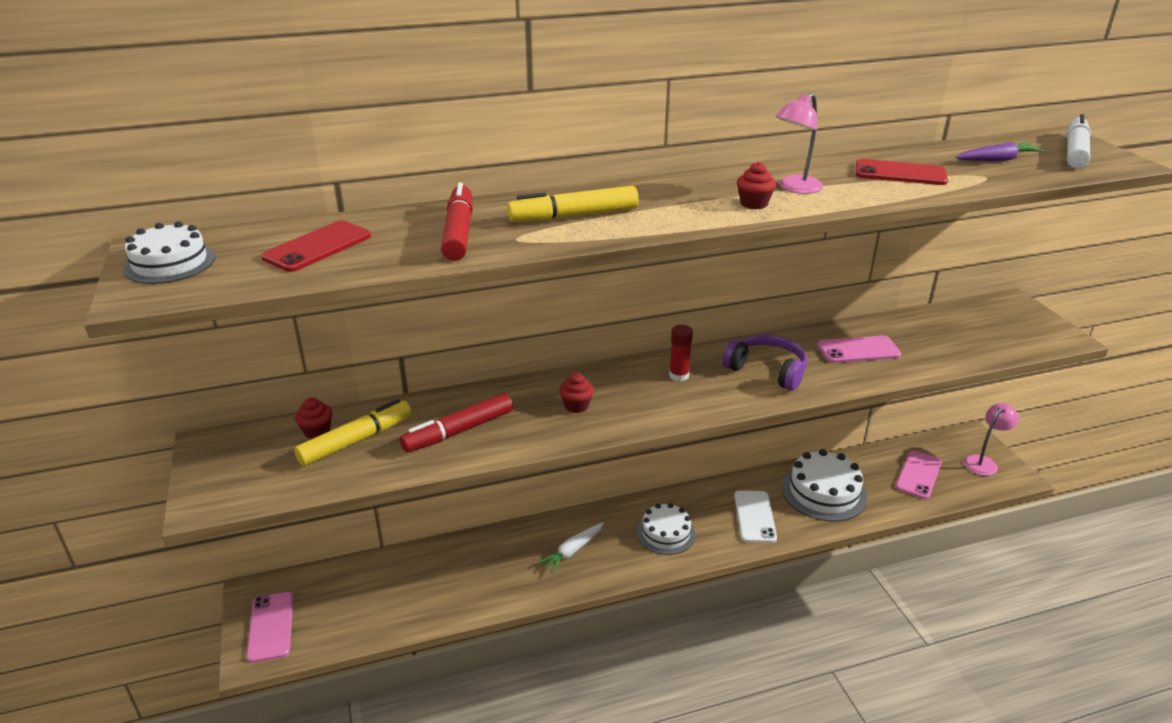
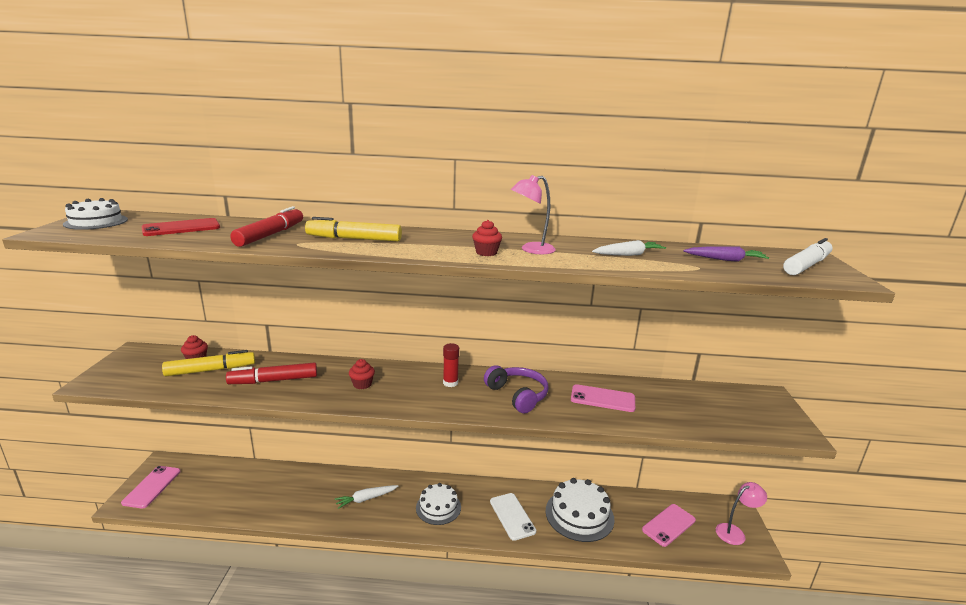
camera: 20 degrees right, 10 degrees down
(755, 516) = (512, 516): white phone -> white phone turned 45 degrees counterclockwise
(900, 173) = (628, 255): red phone -> white carrot

